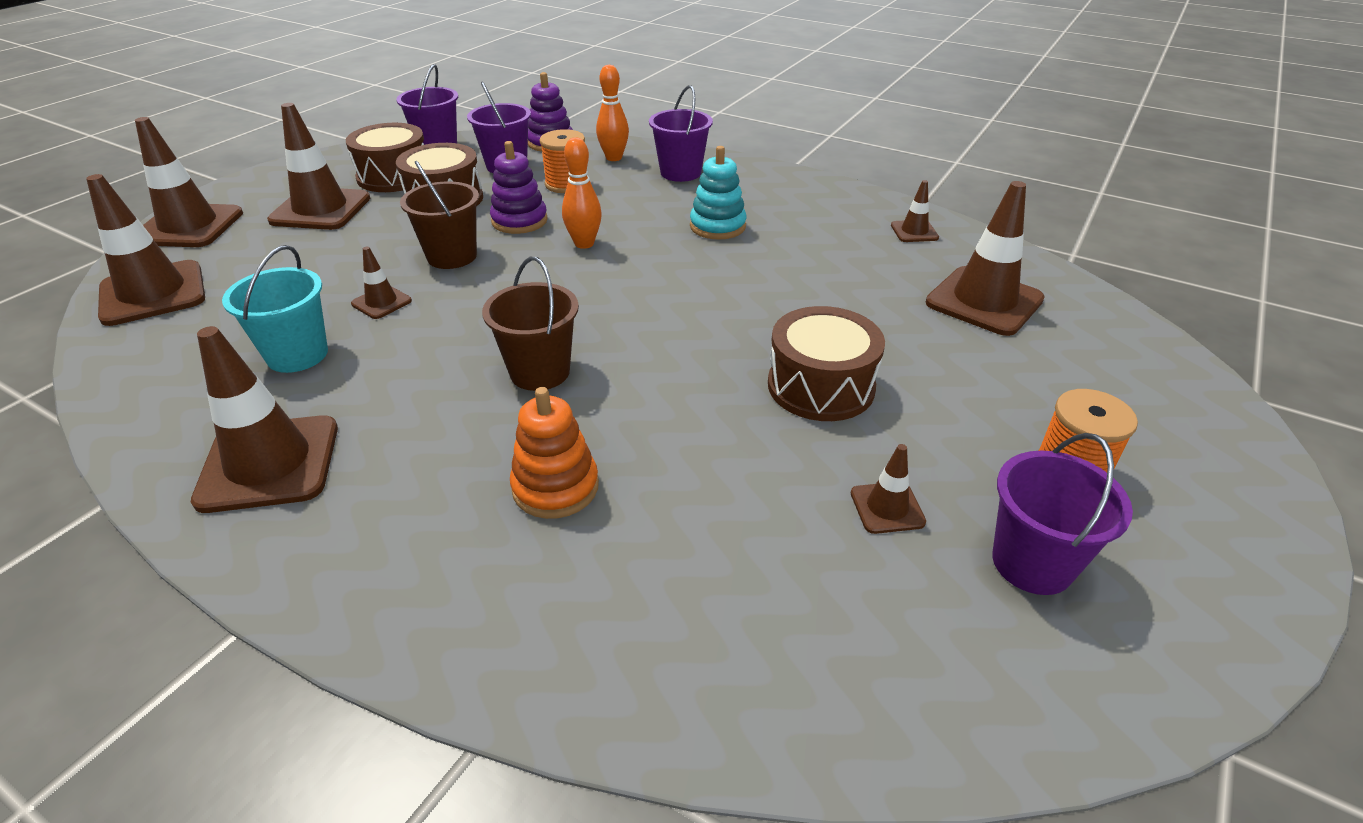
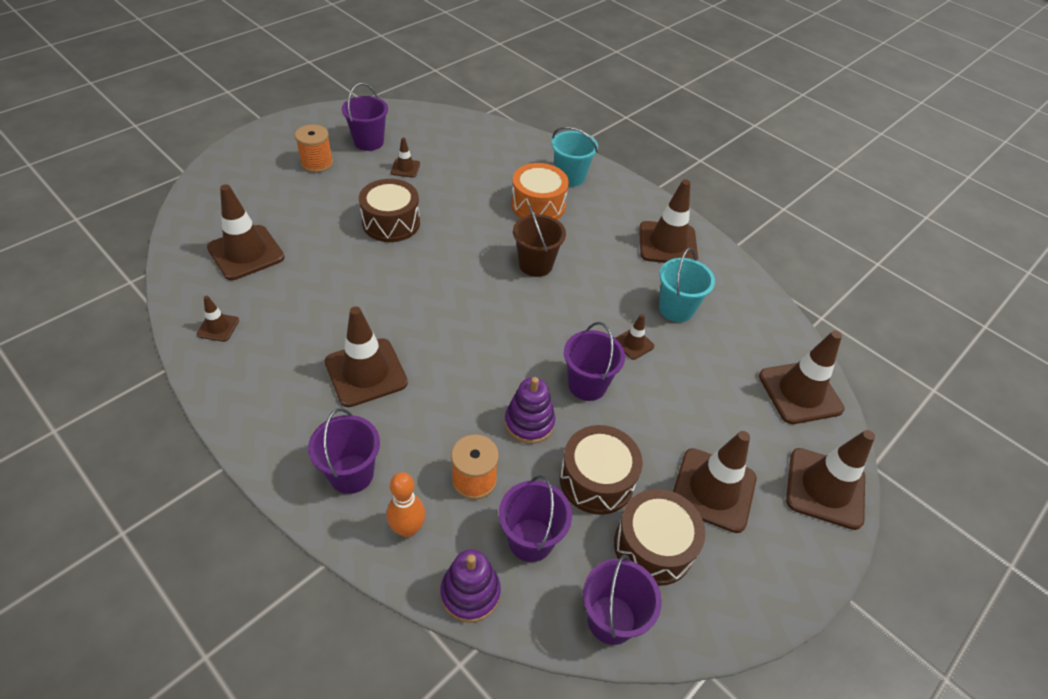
camera: 170 degrees left, 10 degrees up
(452, 256) = (587, 385): brown bucket -> purple bucket
(484, 590) = (570, 177): none -> turquoise bucket
(555, 487) = (538, 205): orange stacking toy -> orange drum
(584, 244) = (482, 376): orange bowling pin -> none
(717, 226) = (366, 372): turquoise stacking toy -> brown traffic cone

